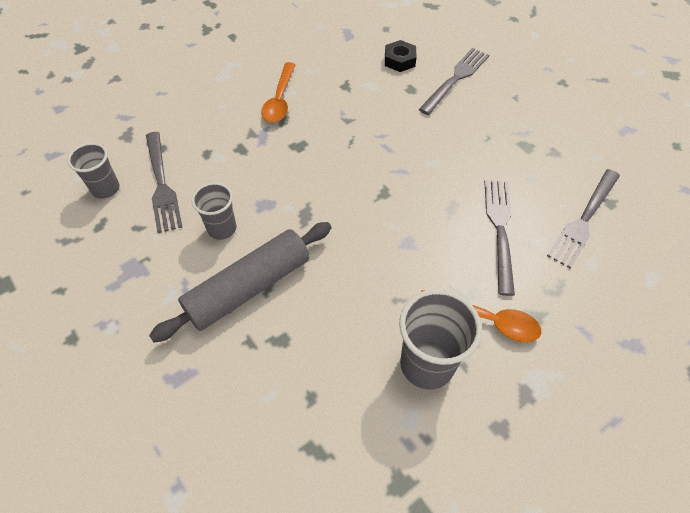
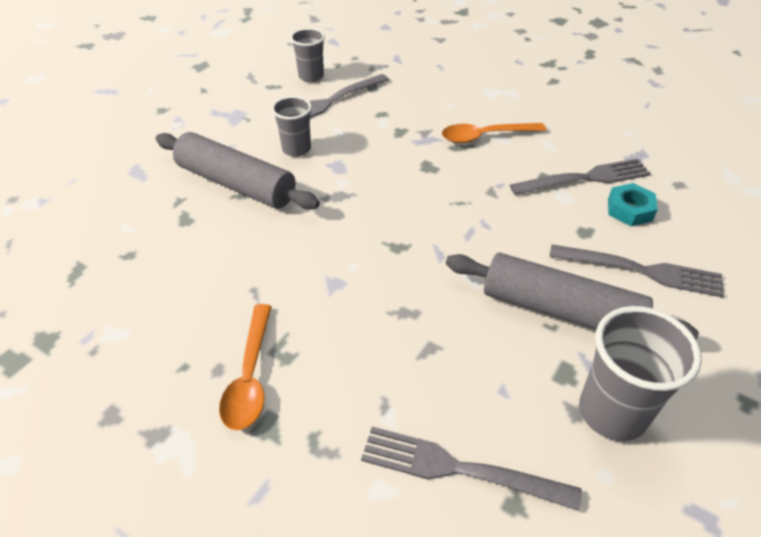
camera: 70 degrees right, 10 degrees down
(399, 60) = (629, 210): black nut -> turquoise nut
(427, 364) = (179, 333): grey cup -> grey cup (612, 412)
(476, 128) = (560, 310): none -> grey rolling pin
(500, 229) = (393, 367): grey fork -> grey fork (585, 178)

